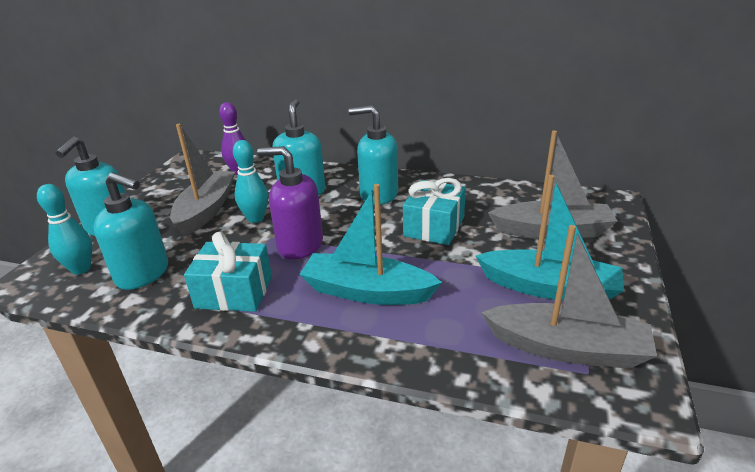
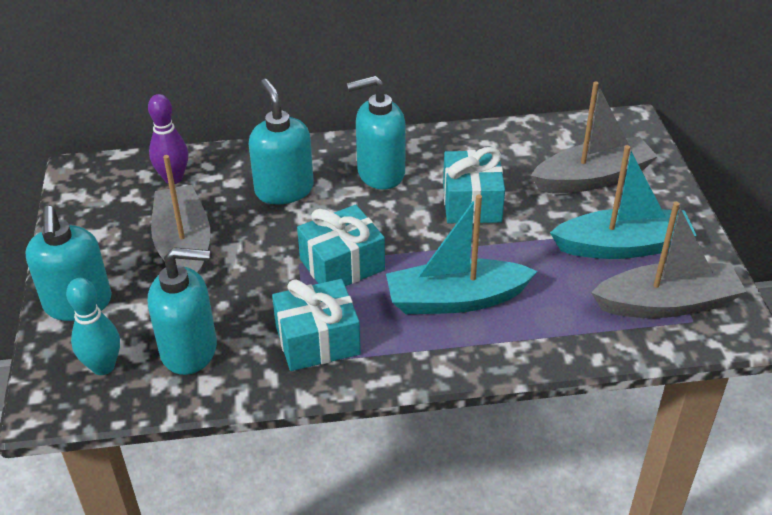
camera: 25 degrees left, 10 degrees up
(255, 218) = (258, 243): turquoise bowling pin -> none
(300, 245) = (342, 265): purple soap dispenser -> turquoise gift

